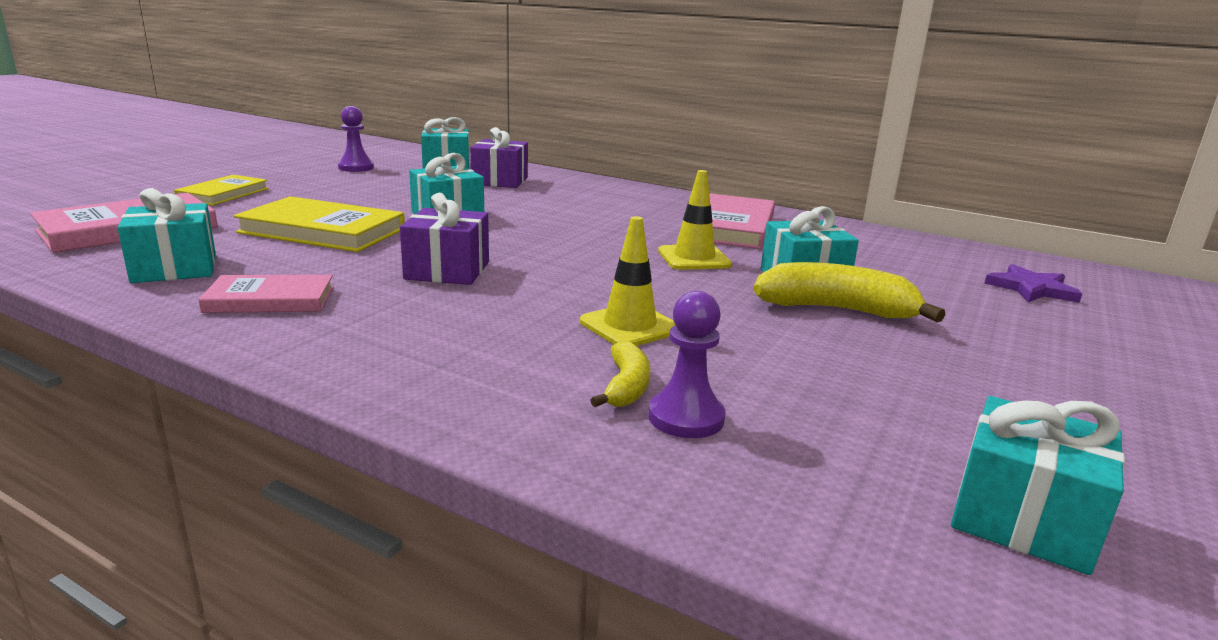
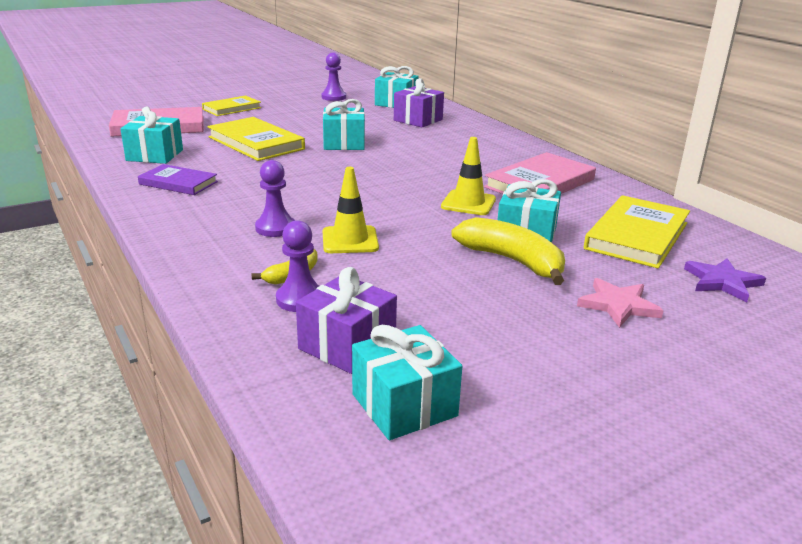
camera: 30 degrees right, 5 degrees up
(270, 299) = (178, 183): pink book -> purple book
(447, 270) = (292, 182): purple gift -> purple gift (347, 345)
(510, 331) = (275, 228): none -> purple pawn
(897, 261) = (636, 236): none -> yellow book
(999, 331) = (618, 305): none -> pink star

